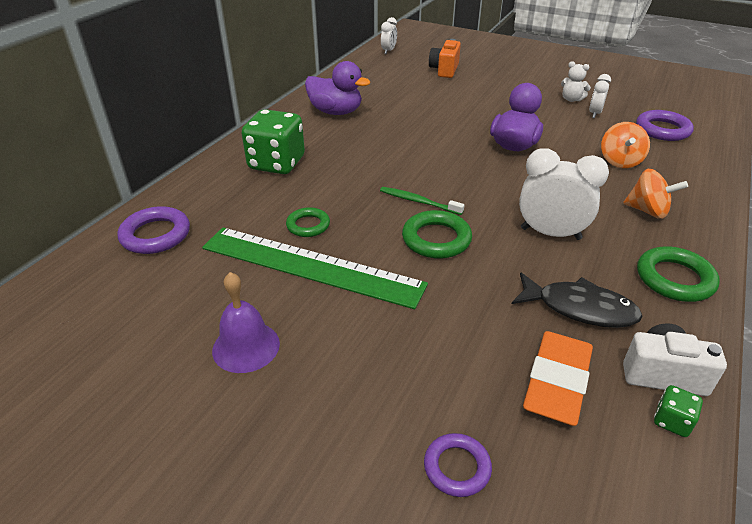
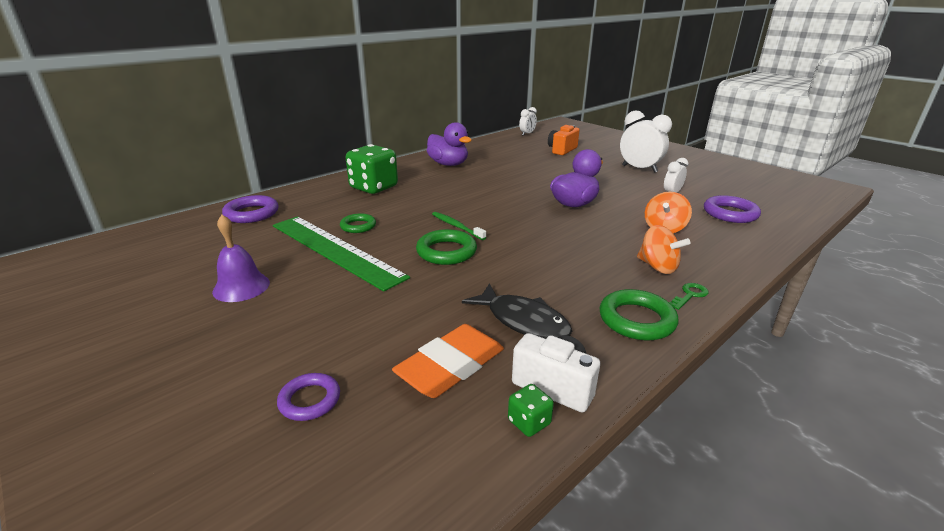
camera: 20 degrees right, 10 degrees down
(550, 233) = (548, 266): white clock -> white clock (639, 169)
(571, 99) = (658, 181): white teddy bear -> none
(697, 238) = (689, 295): none -> green key

